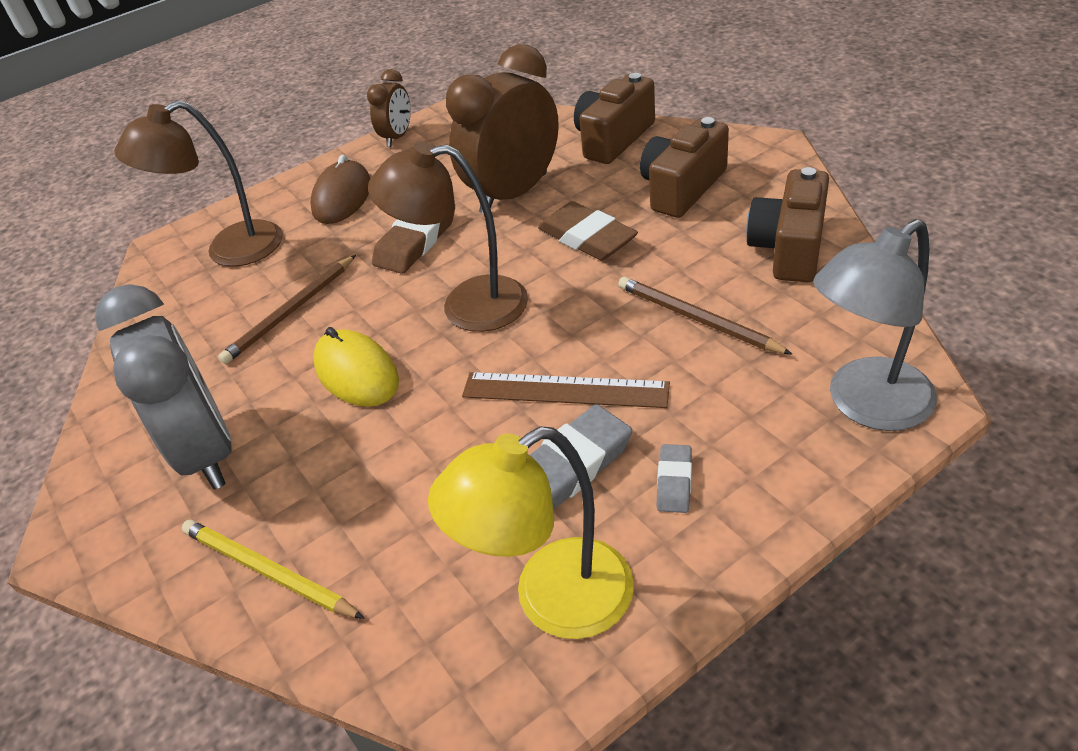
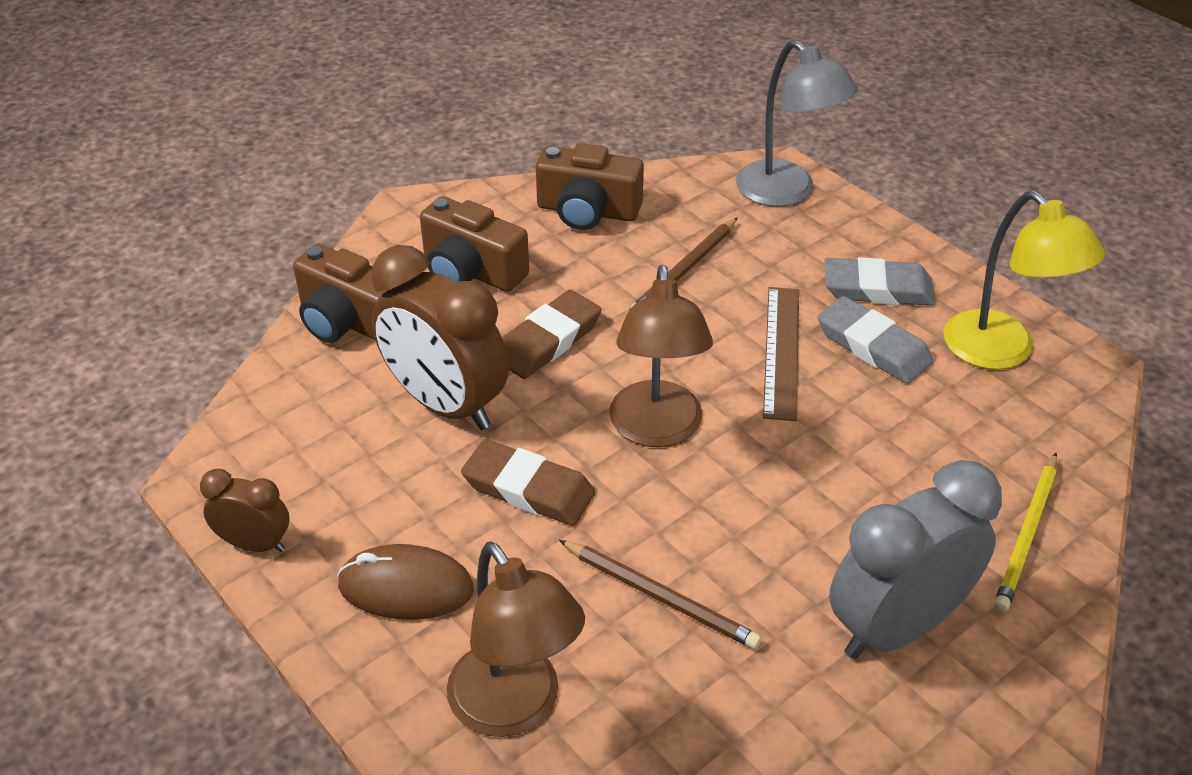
camera: 100 degrees left, 0 degrees up
(356, 373) = (766, 511): yellow mouse -> none
(674, 481) = (877, 289): grey eraser -> grey eraser, size x1.83

